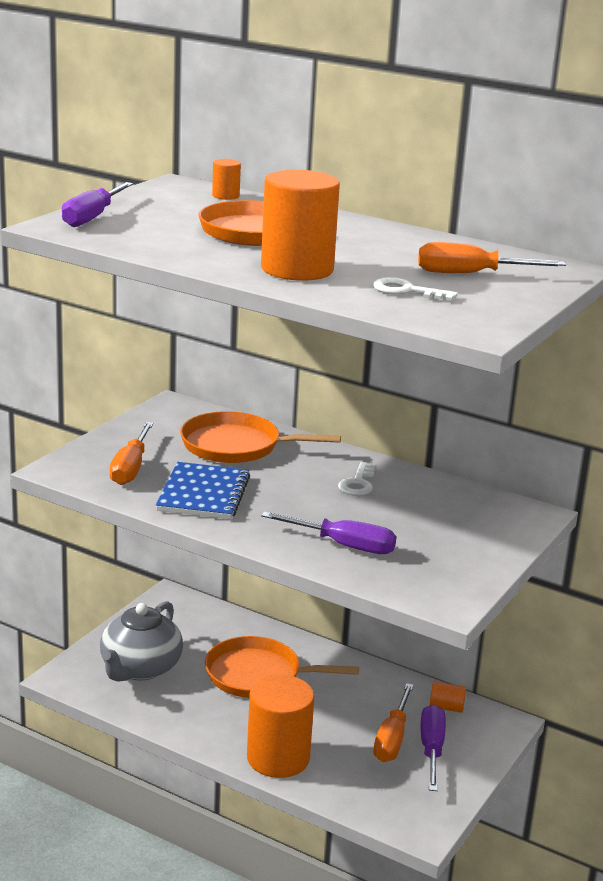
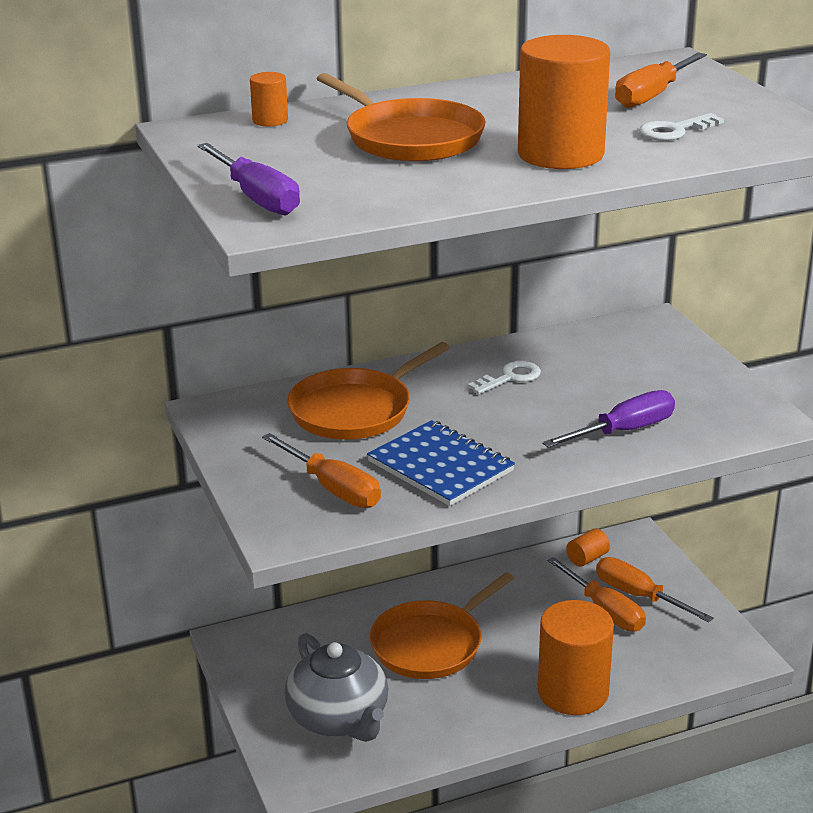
camera: 50 degrees left, 5 degrees up
(358, 483) = (510, 378): white key -> white key turned 90 degrees counterclockwise
(431, 749) = (638, 596): purple screwdriver -> orange screwdriver

